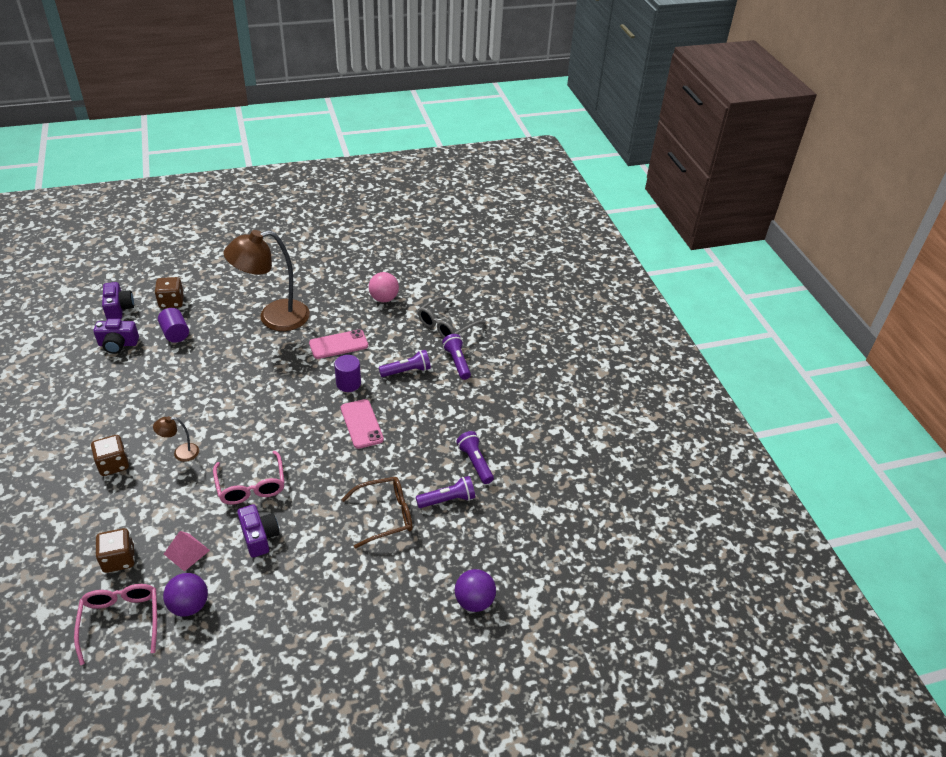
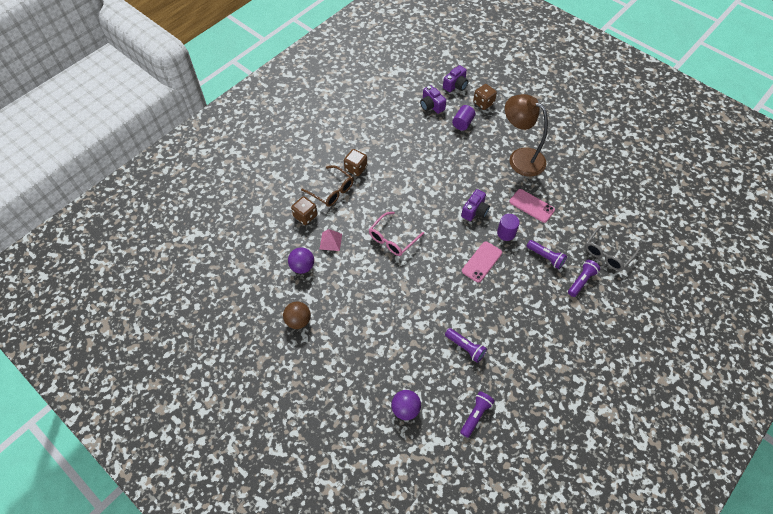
camera: 60 degrees right, 15 degrees up
(121, 621) = (274, 244): pink glasses -> none
(181, 453) = (387, 190): brown lamp -> none
(259, 537) = (364, 267): purple camera -> purple camera (475, 211)
(262, 655) = (298, 321): none -> brown ball
(384, 298) = (595, 202): pink ball -> none
(385, 515) = (427, 320): brown glasses -> brown glasses (332, 191)
(446, 326) = (607, 253): grey glasses -> grey glasses turned 60 degrees counterclockwise
(475, 462) = (507, 345): purple flashlight -> purple flashlight (475, 415)

